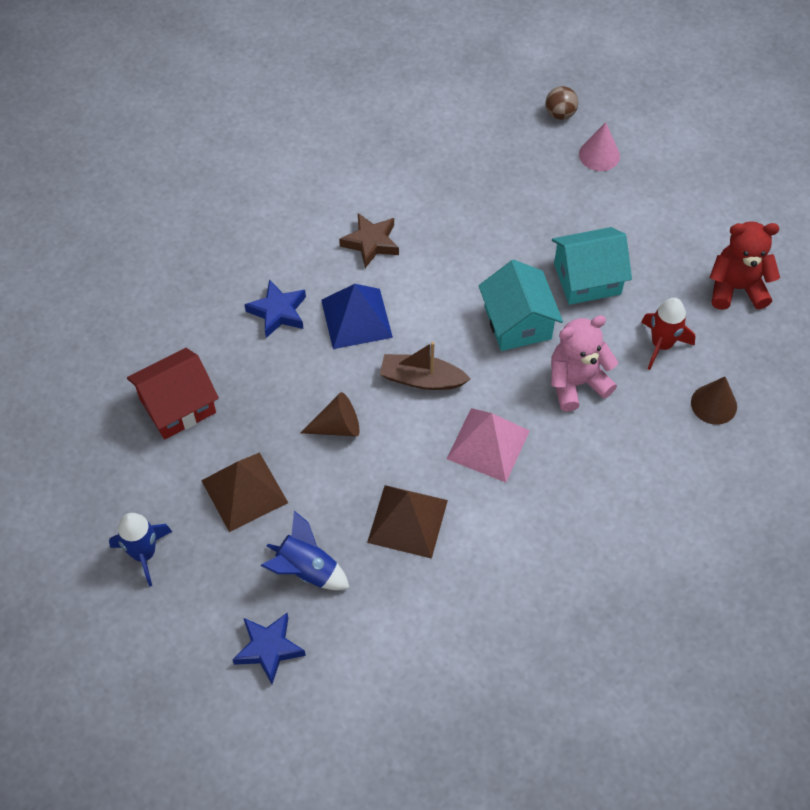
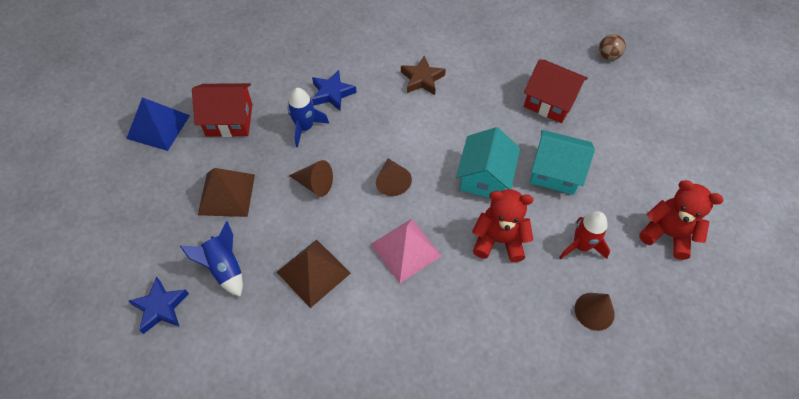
camera: 30 degrees right, 0 degrees up
(144, 554) = (138, 200): blue rocket -> blue rocket (305, 127)
(356, 318) = (378, 121): blue pyramid -> blue pyramid (158, 126)
(421, 379) = (392, 182): brown boat -> brown cone
(531, 200) = (550, 102): none -> red house
(576, 383) = (498, 240): pink teddy bear -> red teddy bear
(599, 155) = (619, 94): pink cone -> none

